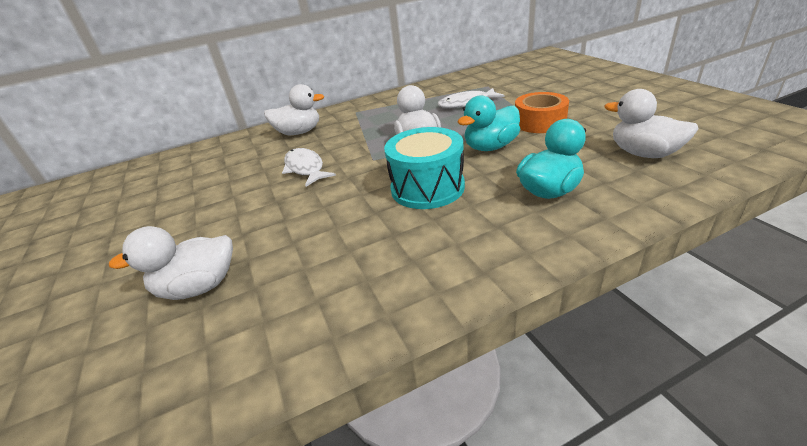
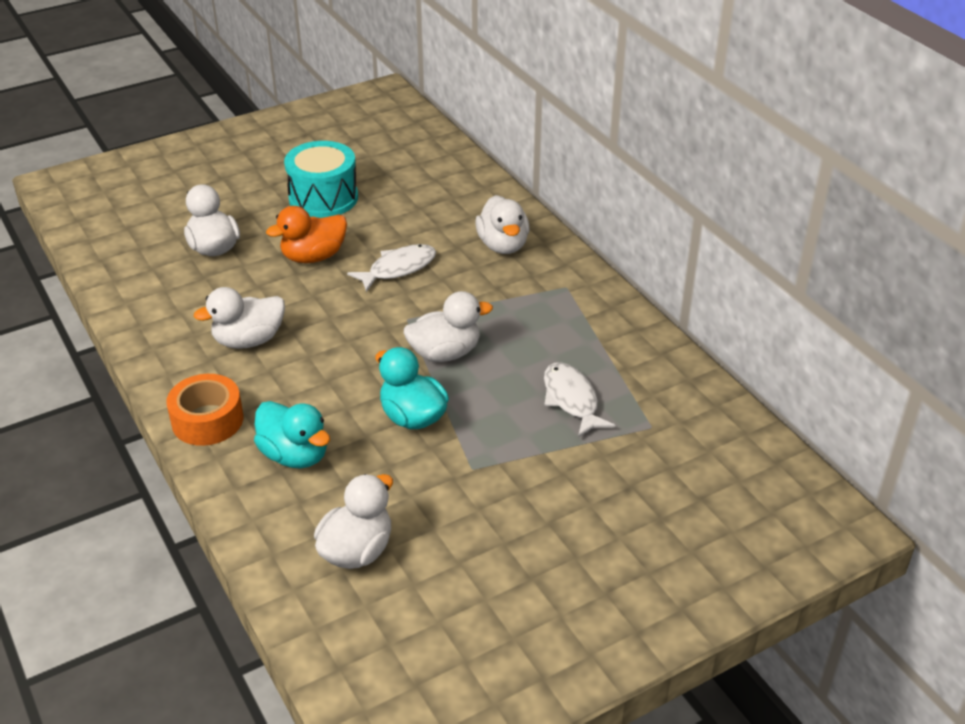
camera: 80 degrees right, 5 degrees up
(262, 212) = (313, 257): none -> orange duck
(384, 237) = (248, 340): none -> white duck
(427, 188) = (327, 364): turquoise drum -> turquoise drum (323, 198)
(539, 122) = (479, 470): orange tape -> orange tape (207, 420)

